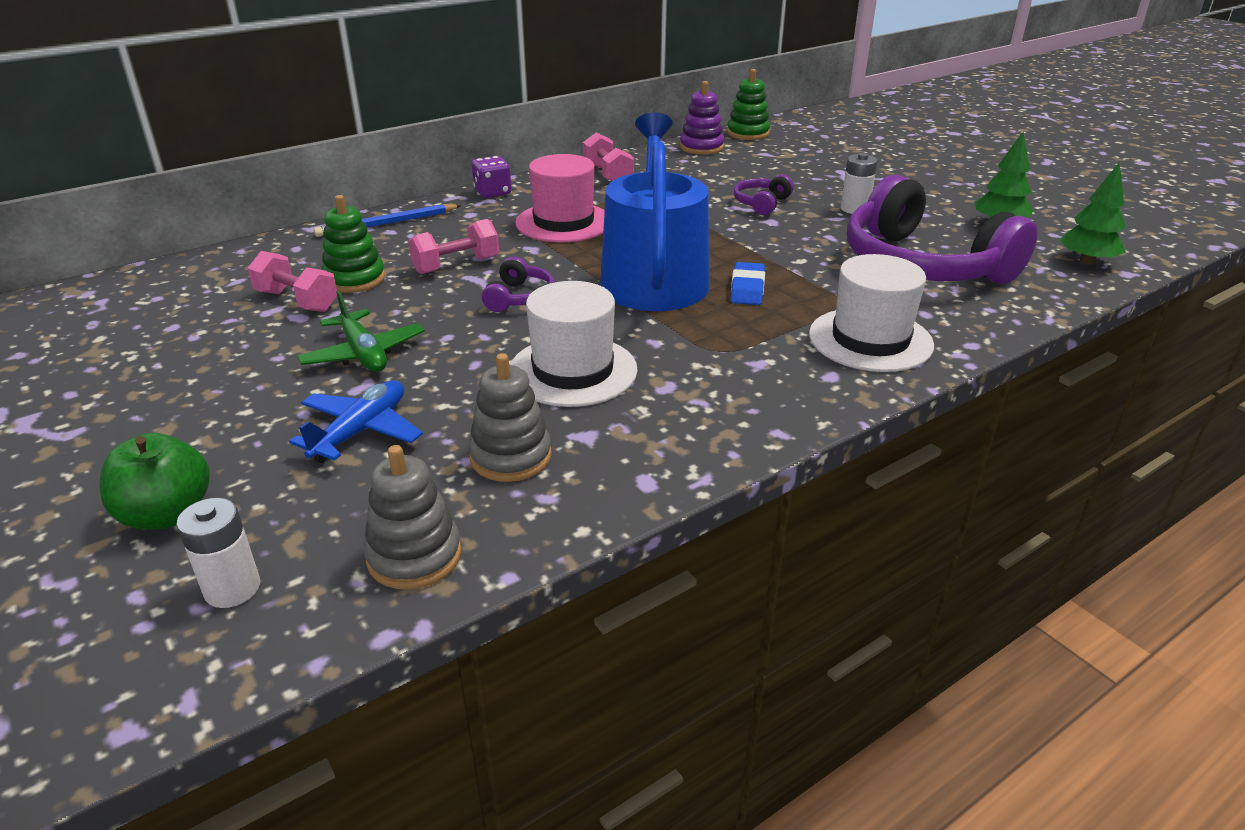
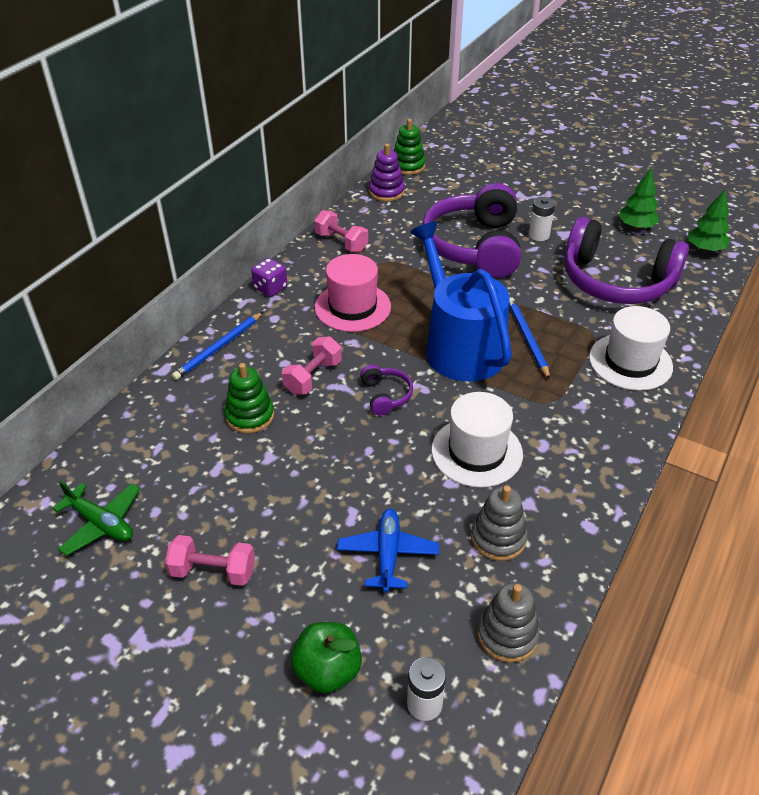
camera: 25 degrees left, 10 degrees up
(297, 301) = (227, 452): pink dumbbell -> pink dumbbell (213, 571)
(363, 354) = (325, 486): green plane -> green plane (101, 523)
(747, 289) = (527, 338): blue eraser -> blue pencil
(761, 203) = (475, 246): purple headphones -> purple headphones, size x2.41

